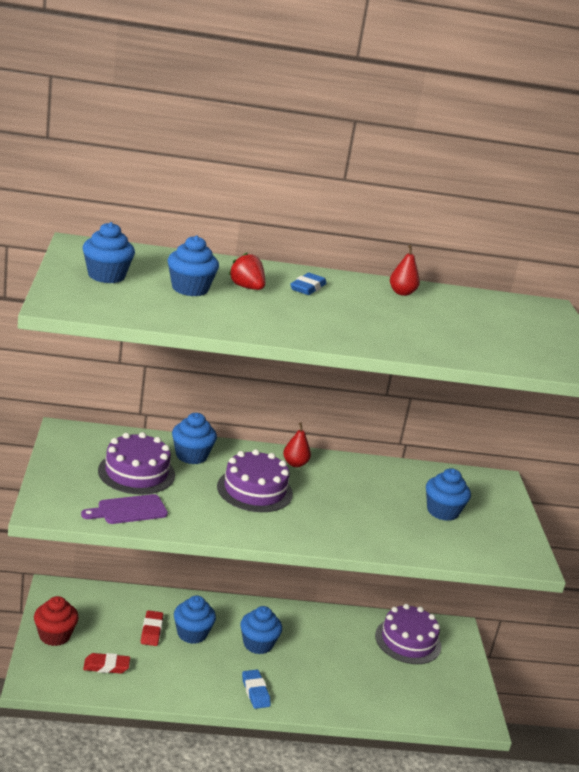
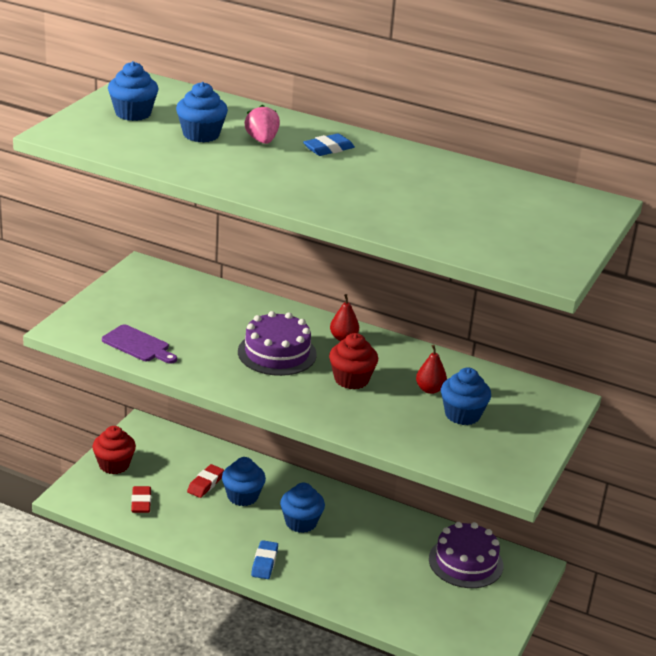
camera: 30 degrees right, 5 degrees up
(106, 666) = (141, 502): red eraser -> red eraser turned 60 degrees clockwise
(128, 510) = (138, 345): purple cutting board -> purple cutting board turned 150 degrees counterclockwise
(136, 472) = (175, 315): purple cake -> none
(191, 456) = (243, 310): blue cupcake -> none
(246, 287) = (262, 140): red strawberry -> pink strawberry
(334, 500) = (351, 379): none -> red cupcake
(402, 293) = (432, 167): red pear -> red pear (430, 389)

